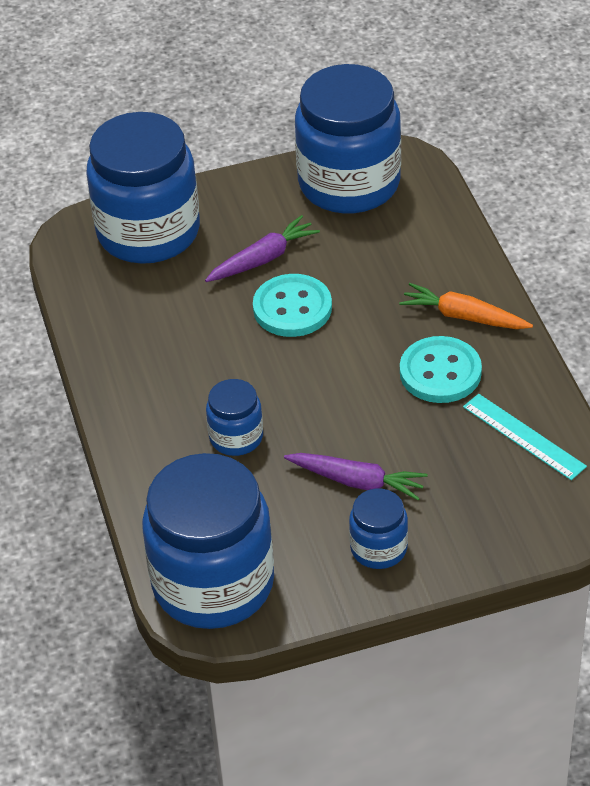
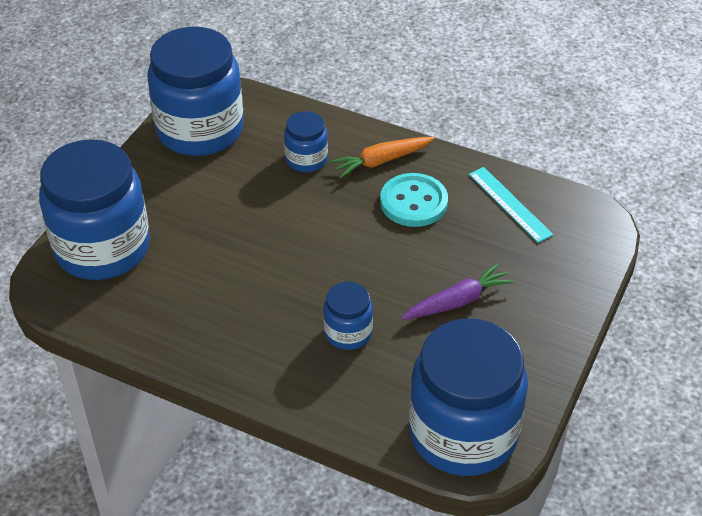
camera: 50 degrees left, 0 degrees up
(263, 259) = (208, 211): purple carrot -> none
(292, 308) = (270, 228): turquoise button -> none
(378, 548) = (525, 330): blue jar -> blue jar (306, 159)
(524, 436) = (510, 204): turquoise ruler -> turquoise ruler turned 60 degrees clockwise

